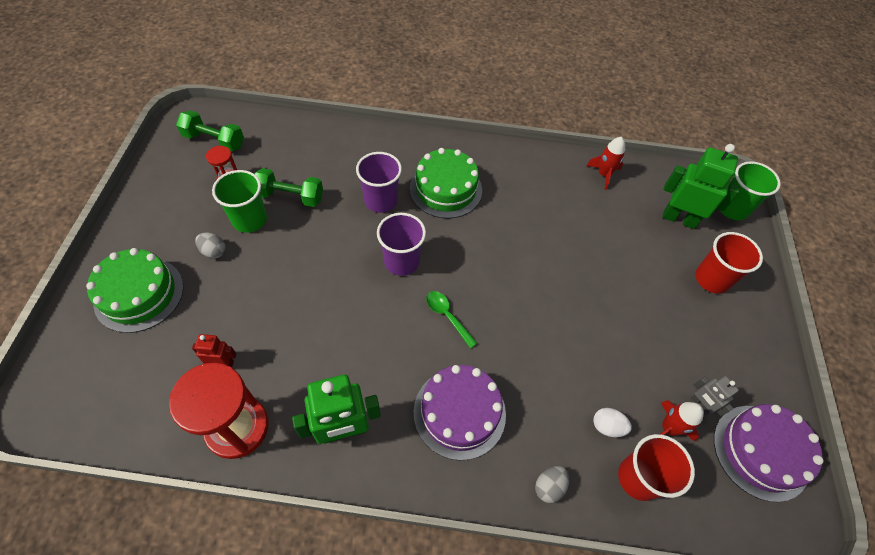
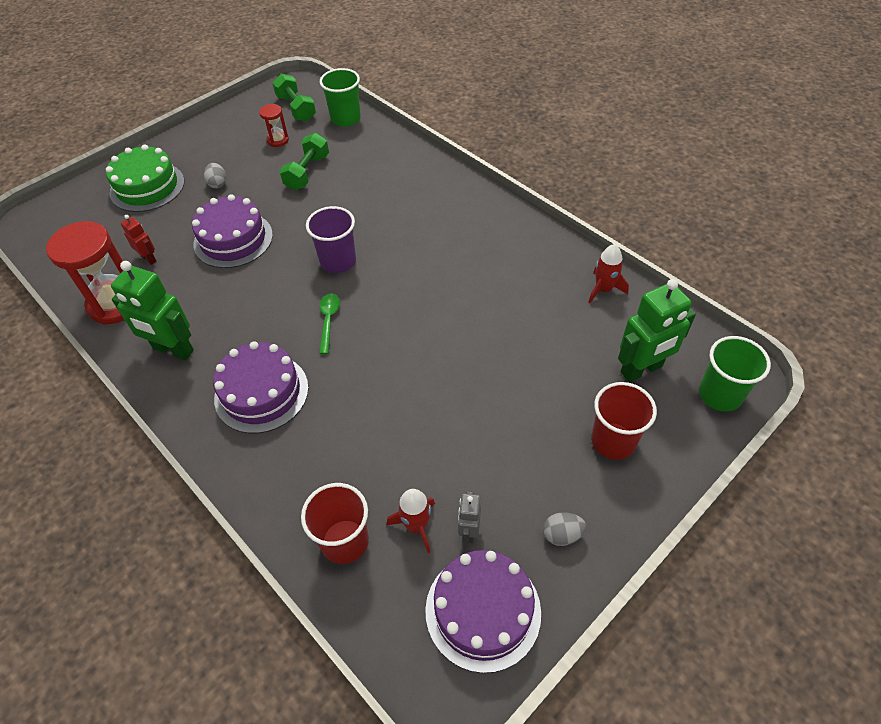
camera: 45 degrees right, 5 degrees down
(249, 220) = (263, 174): green cup -> green cup (345, 119)
(288, 295) = (233, 239): none -> purple cake
(290, 196) = (307, 172): green dumbbell -> green dumbbell turned 60 degrees clockwise
(381, 200) = (371, 209): purple cup -> none
(446, 189) = (434, 226): green cake -> none
(549, 486) = (267, 491): grey egg -> grey egg (562, 535)
(607, 426) = (363, 485): white egg -> none
(679, 219) = (641, 369): green robot -> green robot turned 90 degrees clockwise

